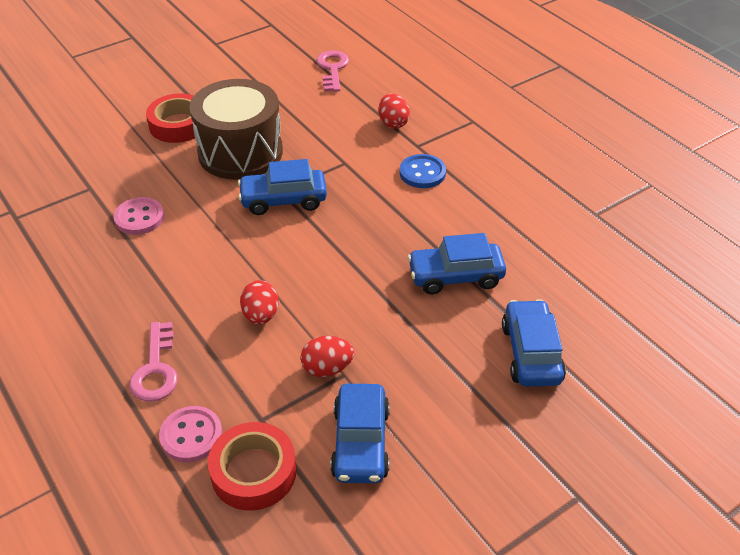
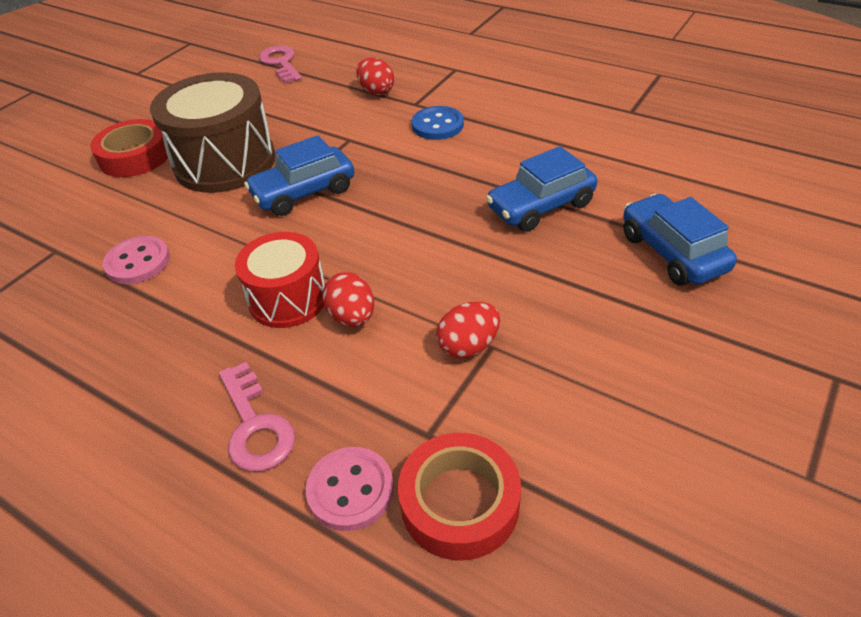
camera: 20 degrees left, 0 degrees up
(225, 285) = (288, 299): none -> red drum
(360, 443) = (564, 414): blue car -> none

